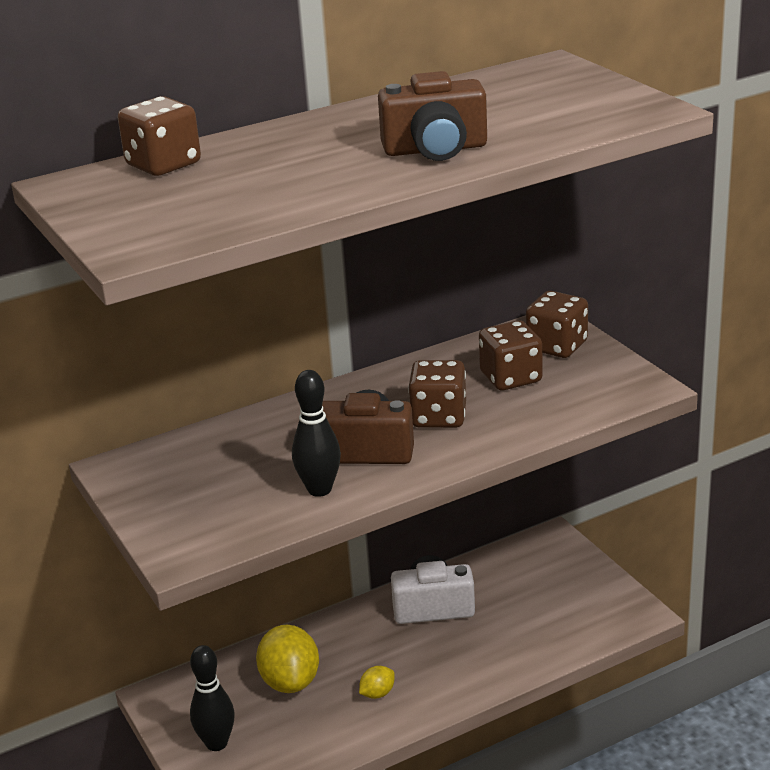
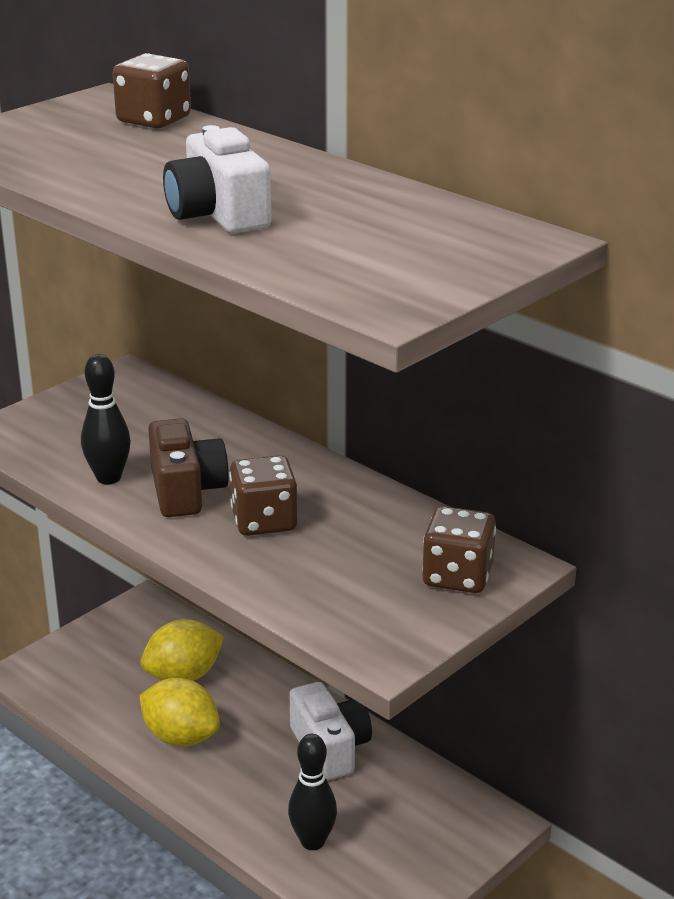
camera: 70 degrees right, 0 degrees up
(216, 743) = (90, 652): black bowling pin -> black bowling pin (312, 841)
(377, 693) = (181, 737): yellow lemon -> yellow lemon, size x2.03
(435, 149) = (218, 214): brown camera -> white camera
(511, 378) = (367, 554): brown dice -> none

